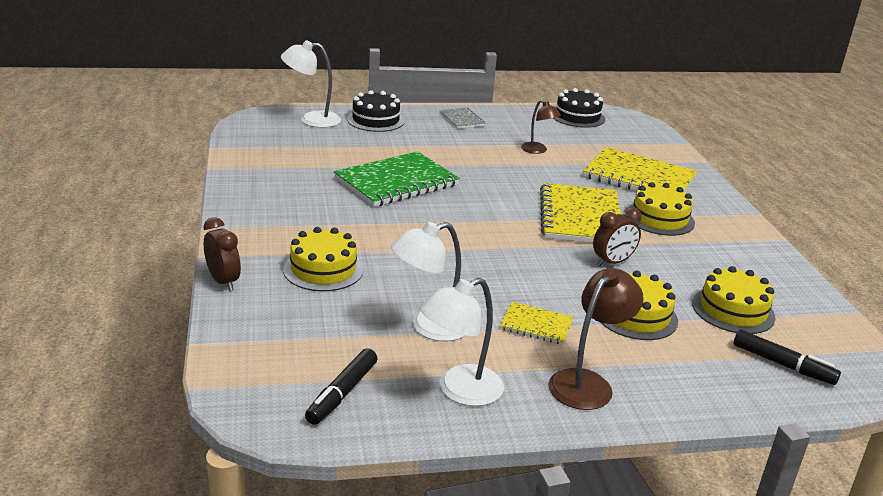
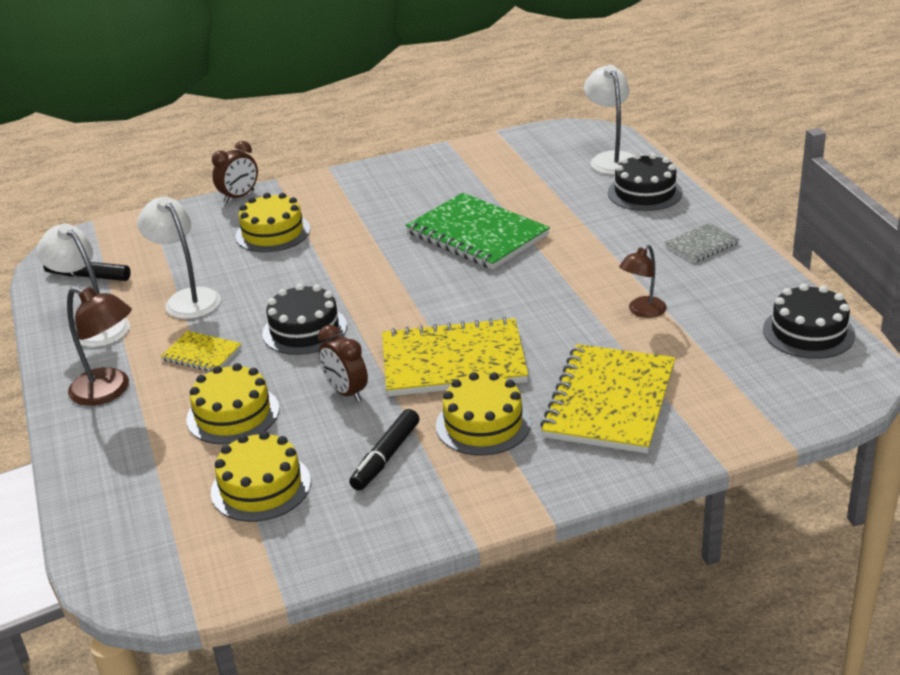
camera: 85 degrees right, 5 degrees up
(514, 270) = (304, 330): none -> black cake
(536, 325) = (202, 354): yellow notebook -> yellow notebook turned 75 degrees counterclockwise
(782, 364) = (152, 522): black marker -> black marker (386, 457)

